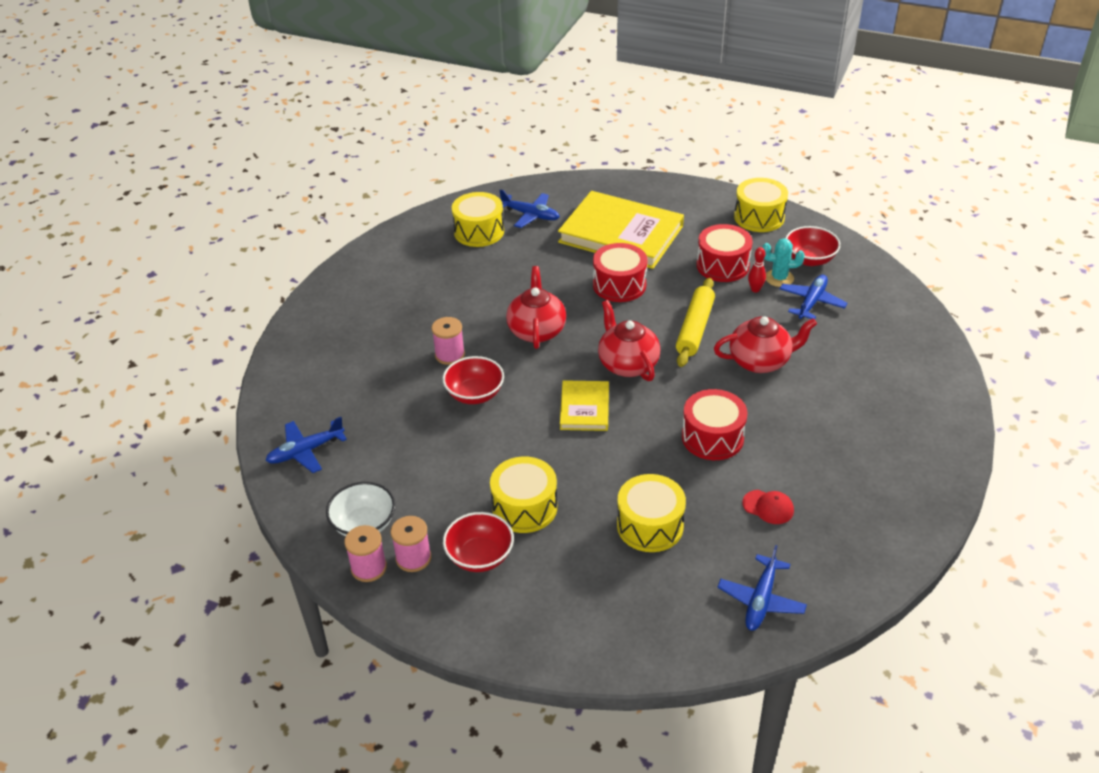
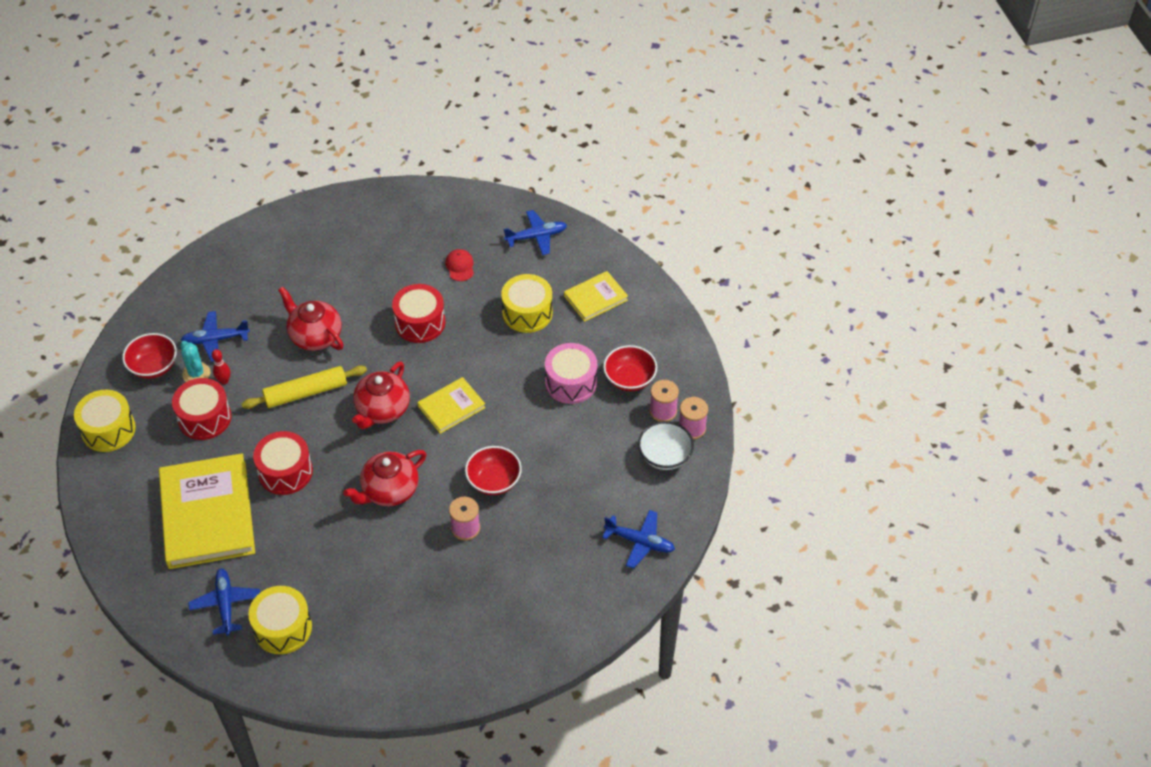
camera: 130 degrees left, 10 degrees up
(524, 507) = (571, 382): yellow drum -> pink drum
(617, 597) = (595, 298): none -> yellow book

